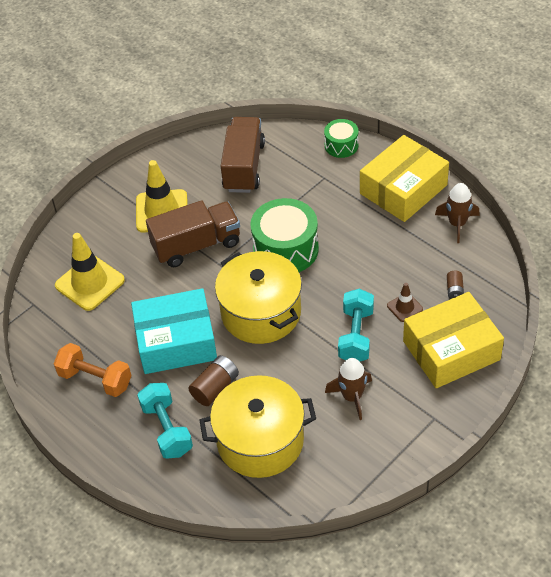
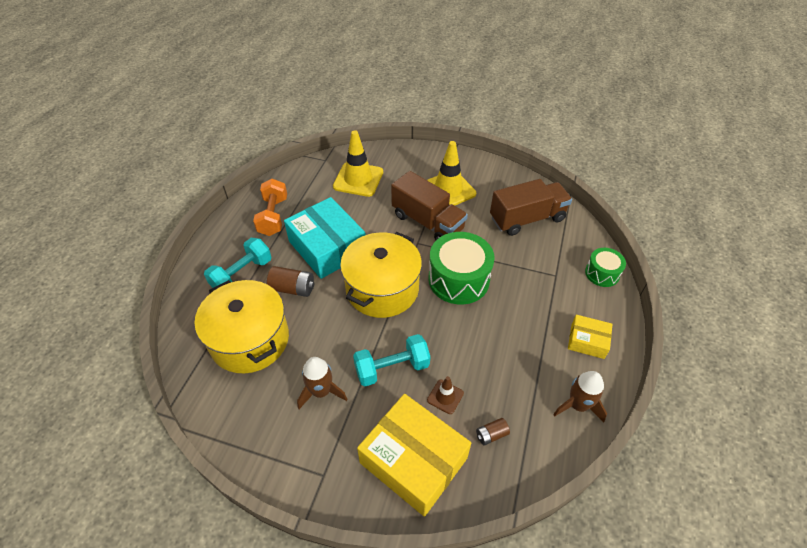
camera: 60 degrees right, 0 degrees up
(403, 189) = (587, 341): yellow box -> yellow box, size x0.51

